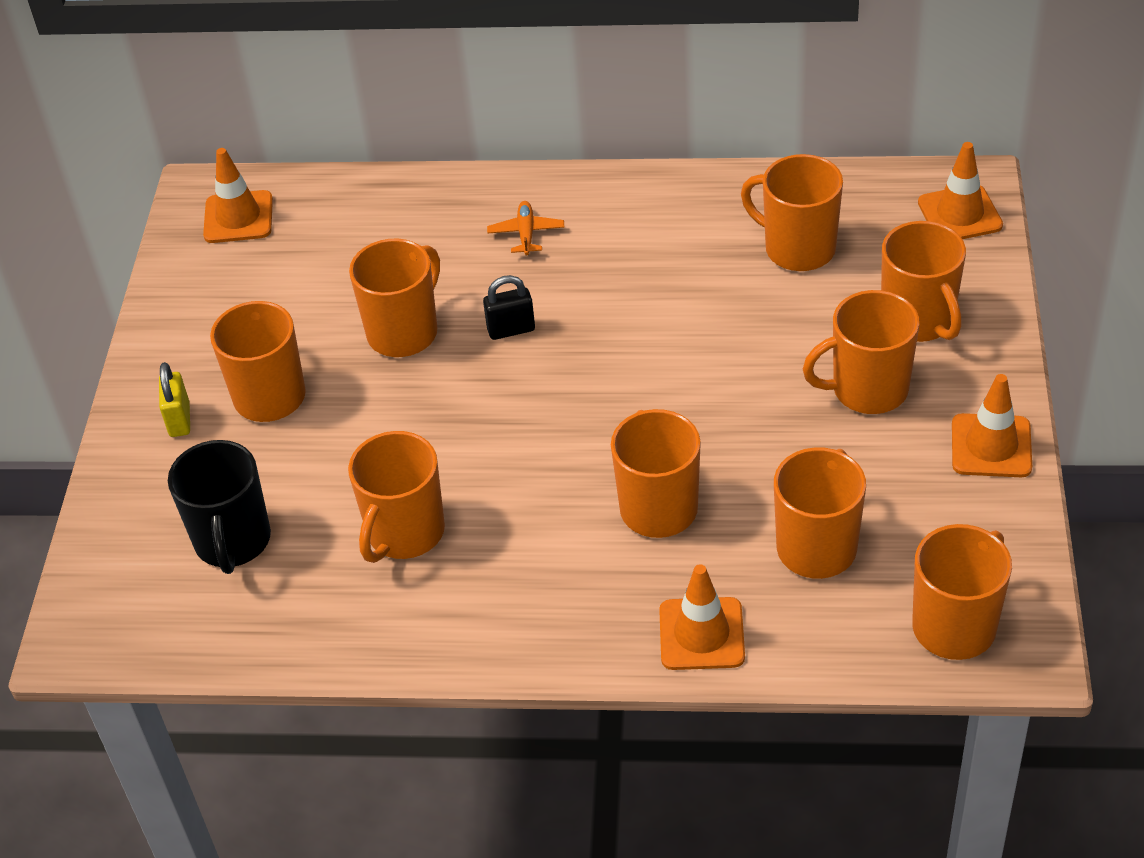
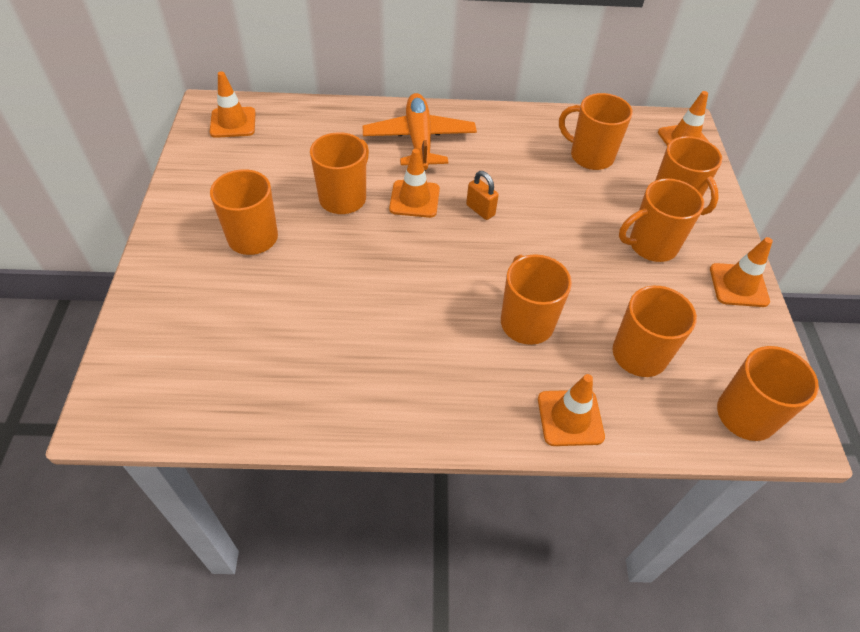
camera: 10 degrees left, 5 degrees up
(179, 420) = (189, 252): yellow padlock -> none
(233, 542) = (225, 341): black mug -> none
(404, 533) = (350, 337): orange mug -> none
(511, 330) = (414, 199): black padlock -> orange traffic cone
(526, 233) = (419, 140): orange plane -> orange plane, size x2.31
(610, 343) = (480, 210): none -> orange padlock

